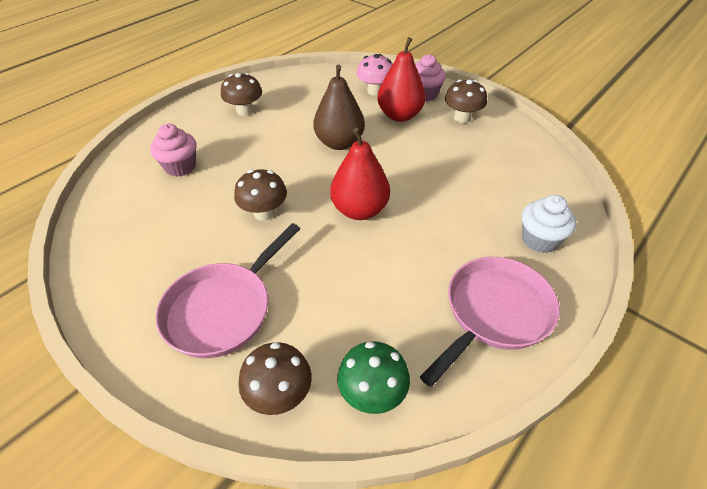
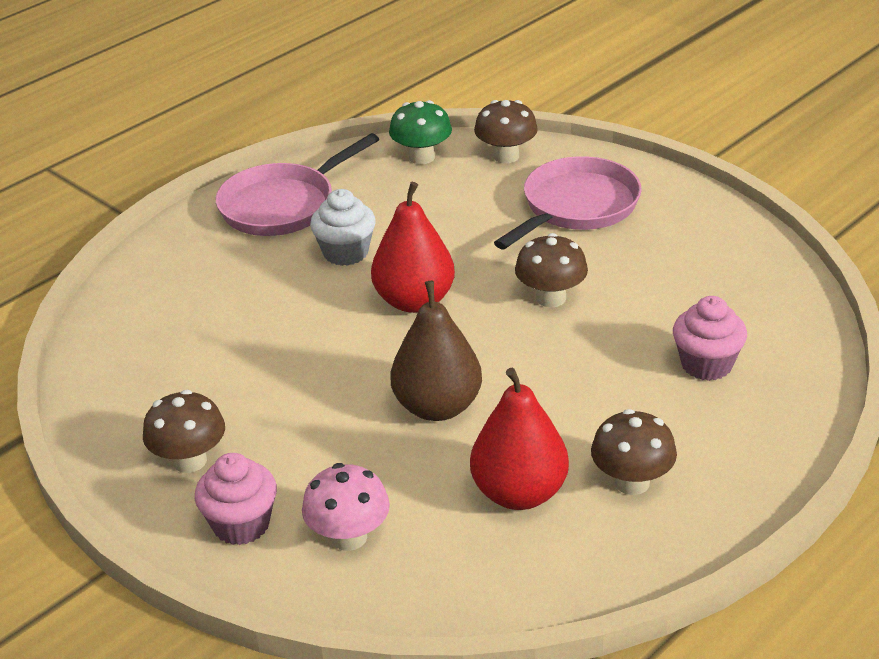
camera: 175 degrees left, 10 degrees down
(399, 115) = (312, 467): red pear -> red pear (519, 493)
(539, 240) = (187, 267): white cupcake -> white cupcake (345, 253)

